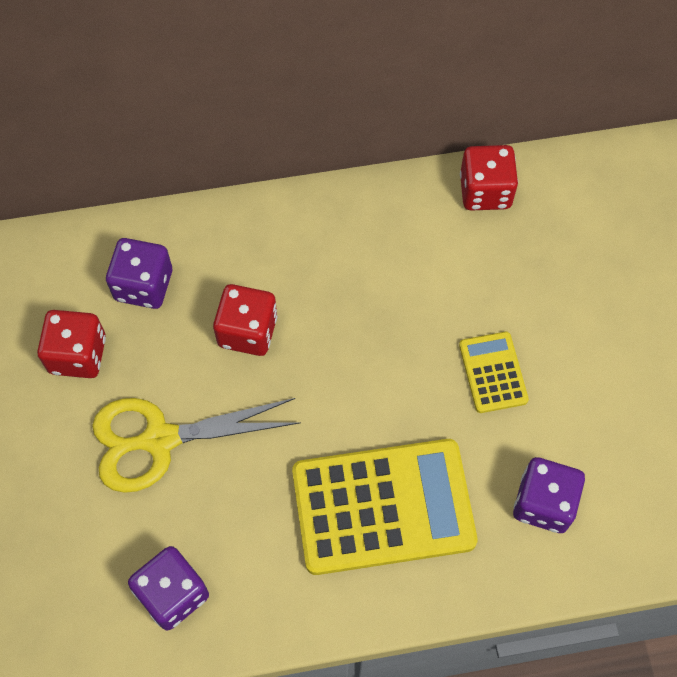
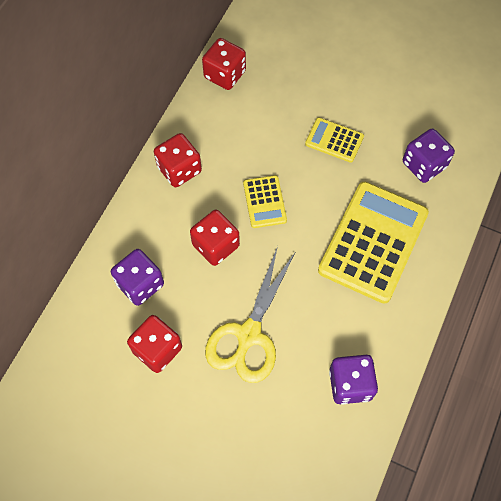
camera: 55 degrees left, 0 degrees up
(317, 229) = (179, 169): none -> red dice
(344, 347) = (264, 202): none -> yellow calculator

